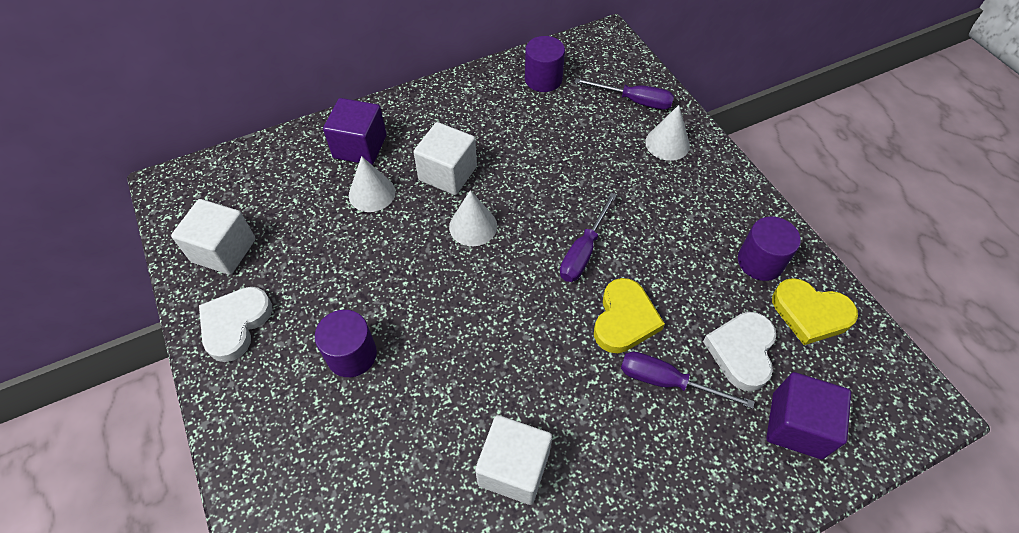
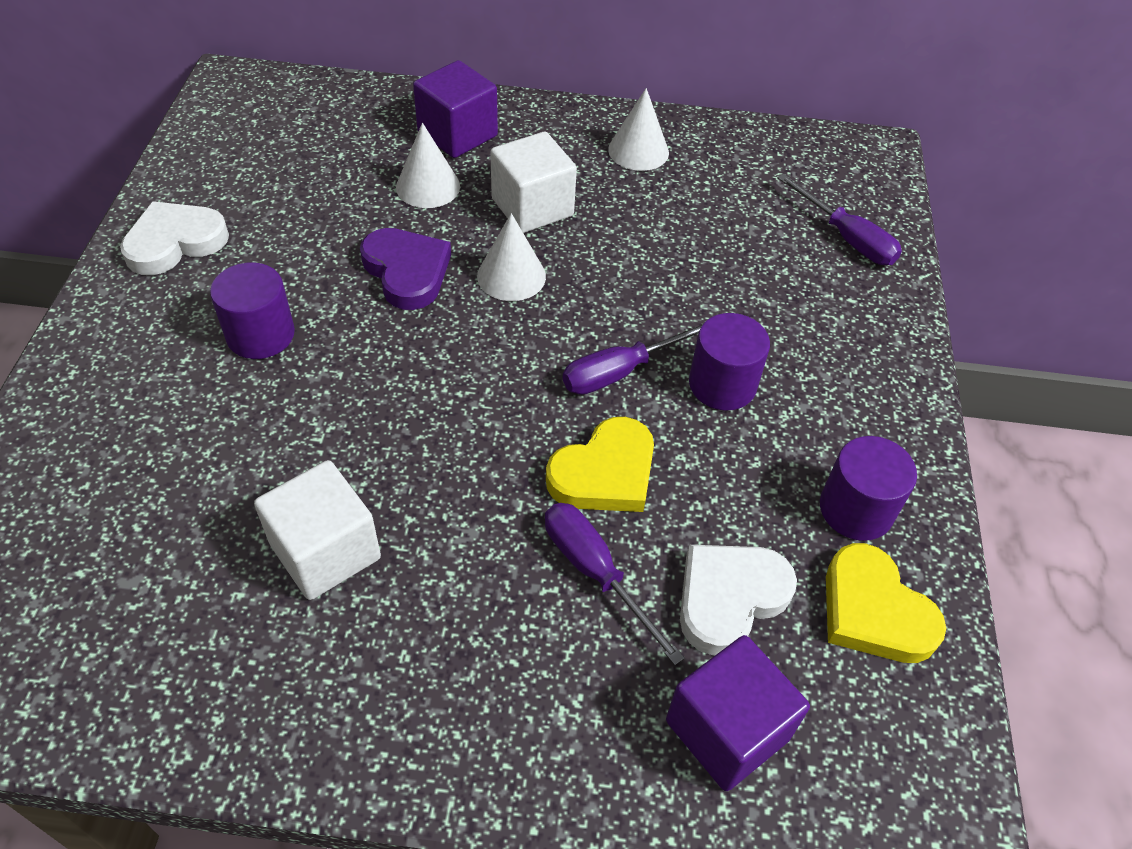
camera: 30 degrees right, 5 degrees down
(224, 250) = (227, 167): white cube -> none
(408, 258) = (407, 271): none -> purple heart
(543, 79) = (744, 161): purple cylinder -> purple cylinder (722, 384)
(667, 143) = (848, 307): white cone -> white cone (638, 151)

